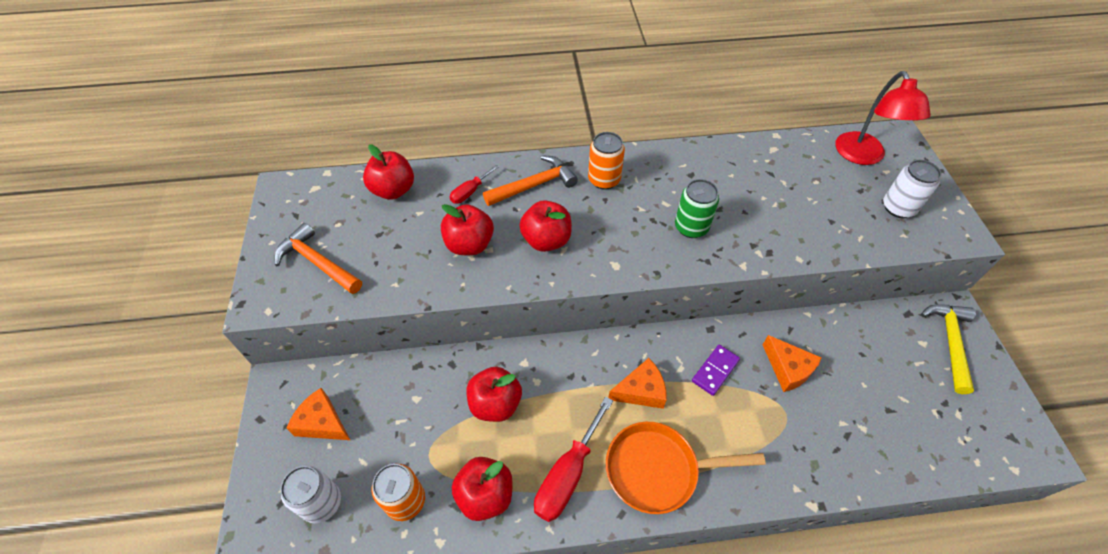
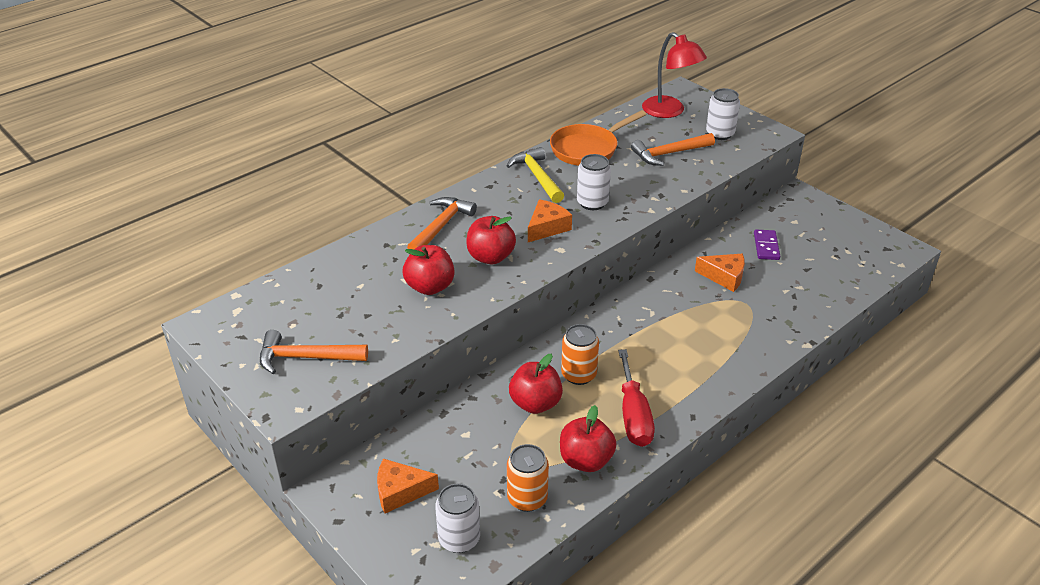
camera: 35 degrees left, 15 degrees down
(393, 190) = (317, 280): red apple -> none
(470, 192) = (390, 253): red screwdriver -> none
(604, 180) = (495, 200): orange can -> orange can (578, 375)
(641, 391) = (637, 339): orange cheese -> orange cheese (547, 228)
(658, 470) = (693, 379): orange pan -> orange pan (587, 149)
(691, 227) = (592, 203): green can -> white can
(715, 371) = (677, 302): purple domino -> purple domino (766, 246)
(820, 207) = (669, 154): none -> orange hammer
(950, 343) = (810, 213): yellow hammer -> yellow hammer (537, 177)

